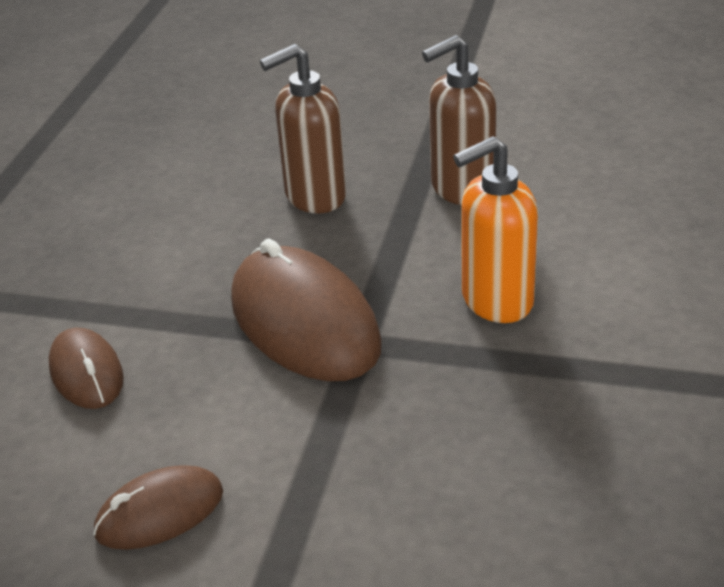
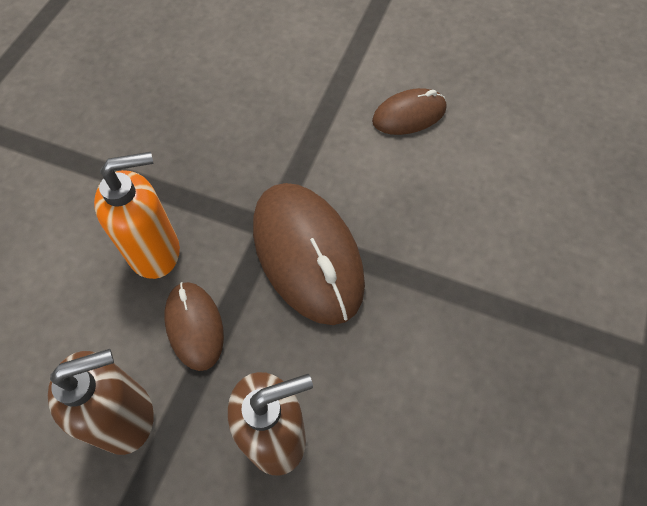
camera: 175 degrees left, 25 degrees up
(87, 373) = (473, 231): brown mouse -> brown mouse (194, 326)

